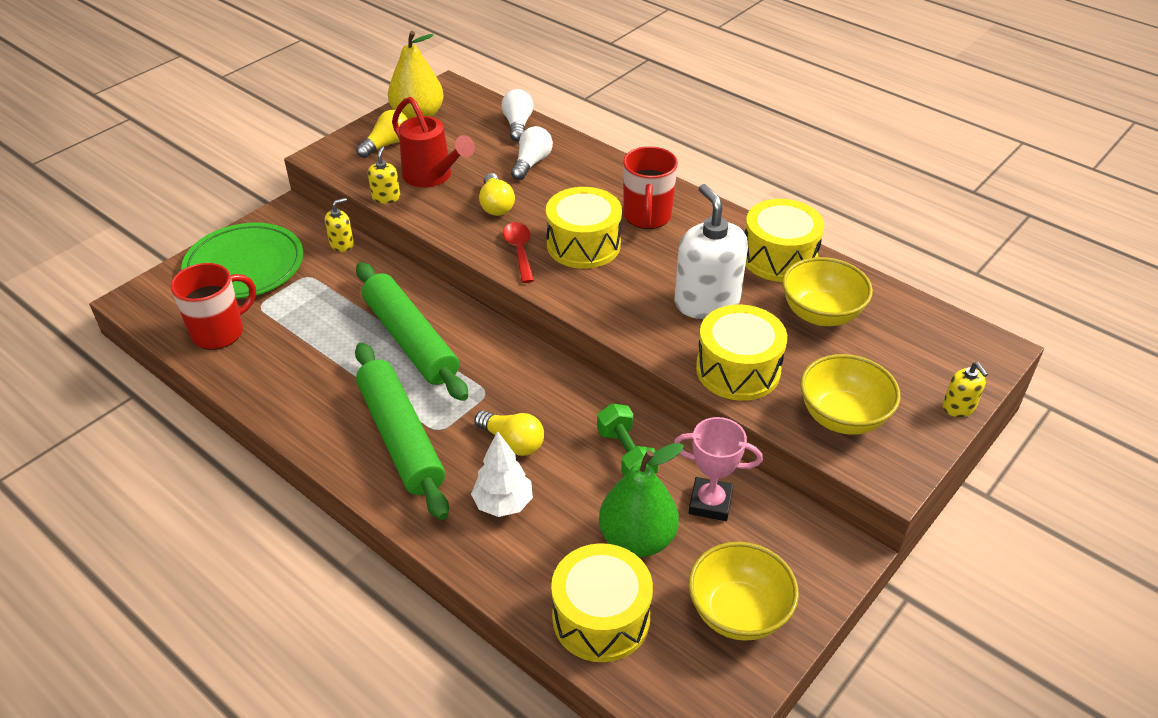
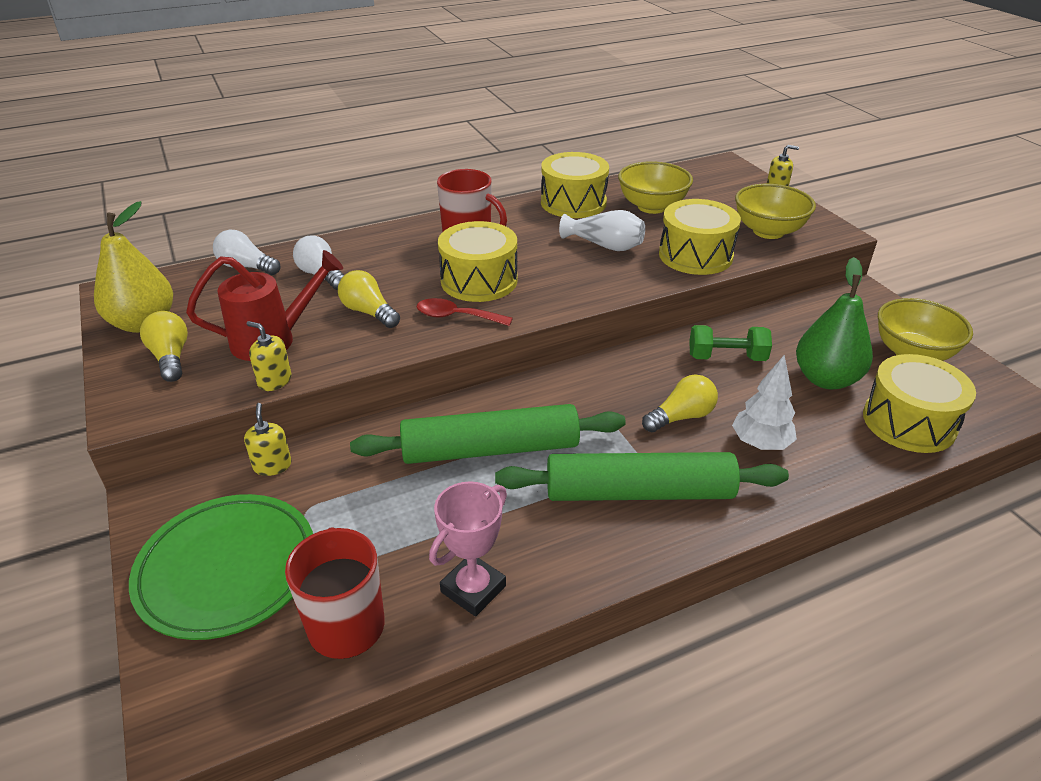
camera: 65 degrees left, 5 degrees down
(496, 205) = (369, 312): yellow light bulb -> yellow light bulb turned 150 degrees counterclockwise
(706, 302) = (605, 245): white soap dispenser -> white vase
(710, 503) = (796, 333): pink trophy -> pink trophy (473, 589)

